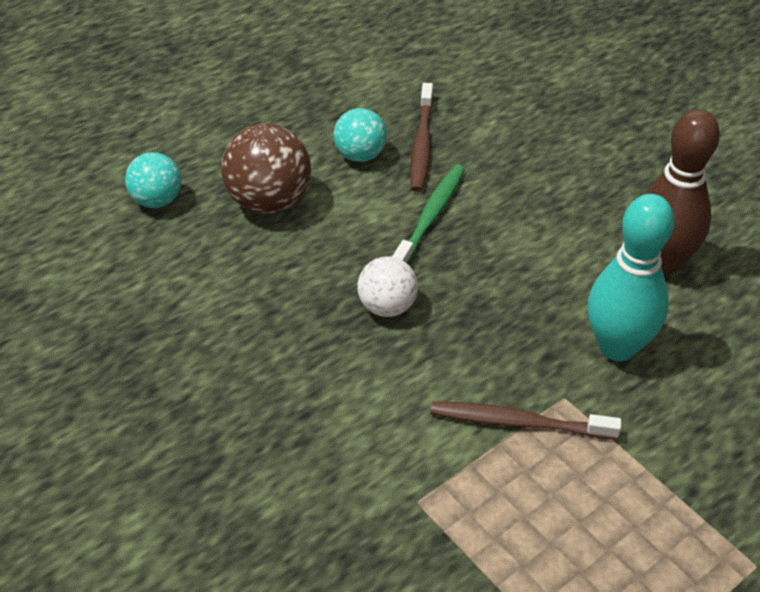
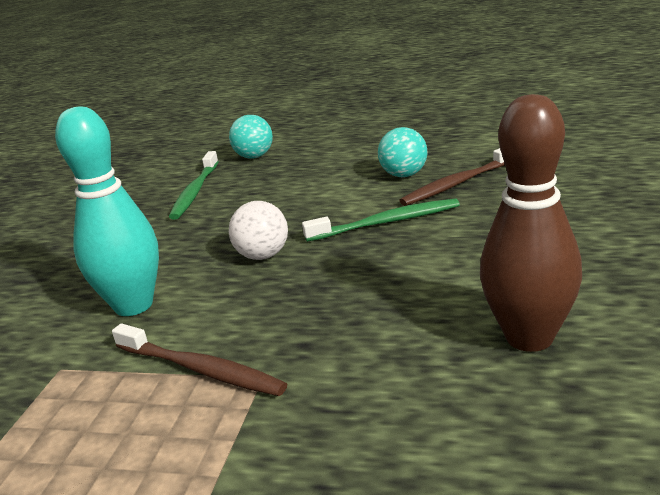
camera: 55 degrees right, 20 degrees down
(178, 278) = (195, 192): none -> green toothbrush
(269, 201) = (306, 177): brown ball -> none
(518, 422) = (201, 369): brown toothbrush -> brown toothbrush turned 150 degrees clockwise
(617, 347) = (369, 372): turquoise bowling pin -> turquoise bowling pin (133, 305)

